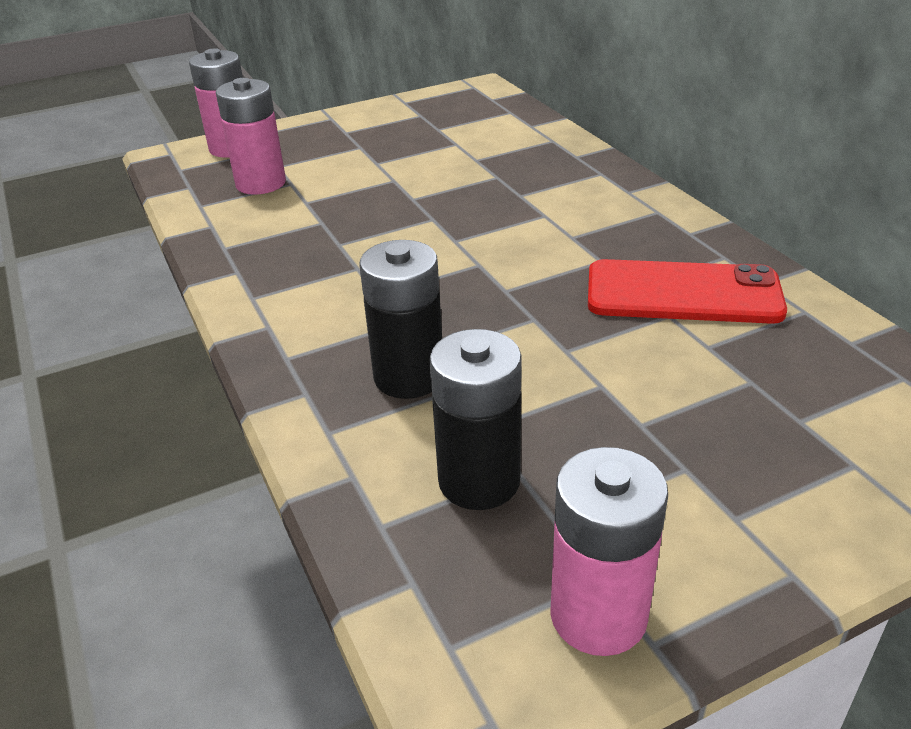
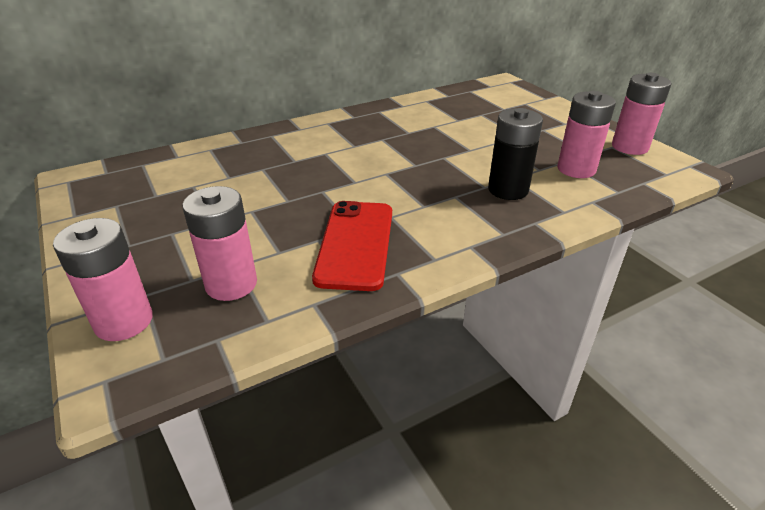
camera: 95 degrees left, 0 degrees up
(479, 481) = (576, 169): black battery -> pink battery
(683, 293) = (415, 121): red phone -> red phone (355, 244)

